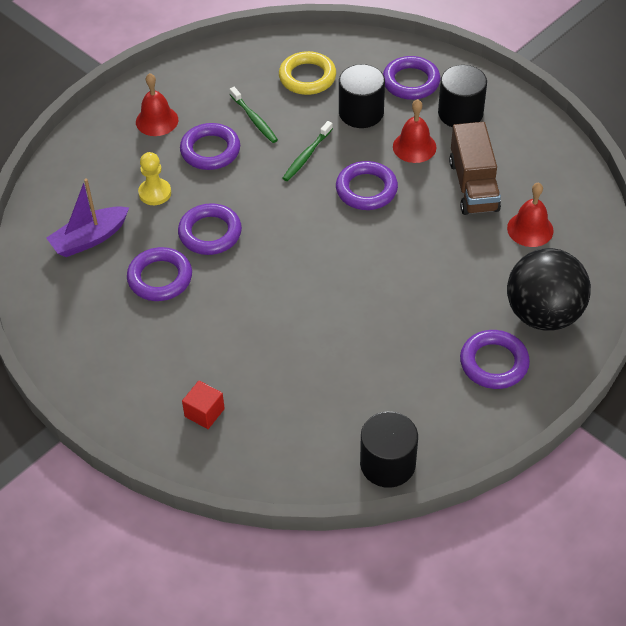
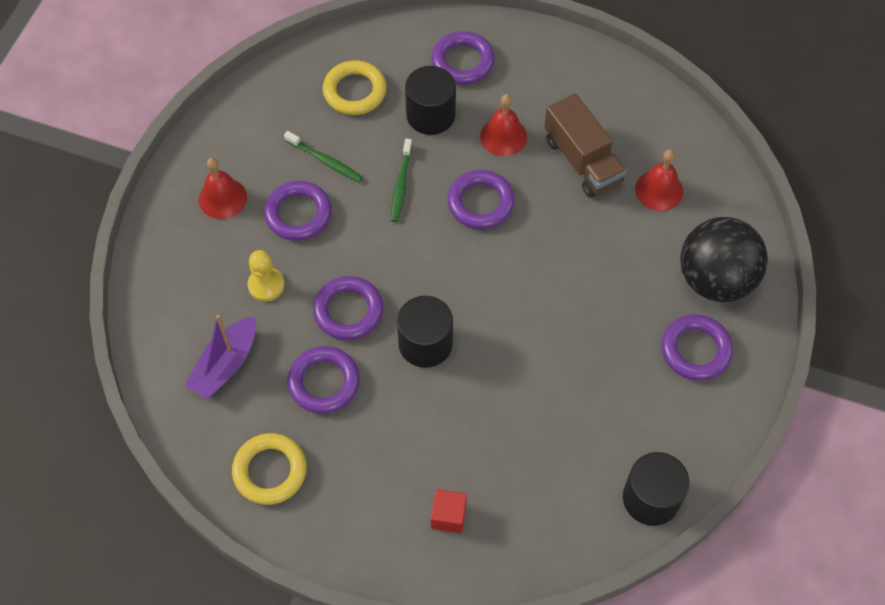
camera: 25 degrees left, 10 degrees up
(79, 327) = (270, 471): none -> yellow ring
(460, 113) = (529, 82): black cylinder -> black cylinder (425, 343)

